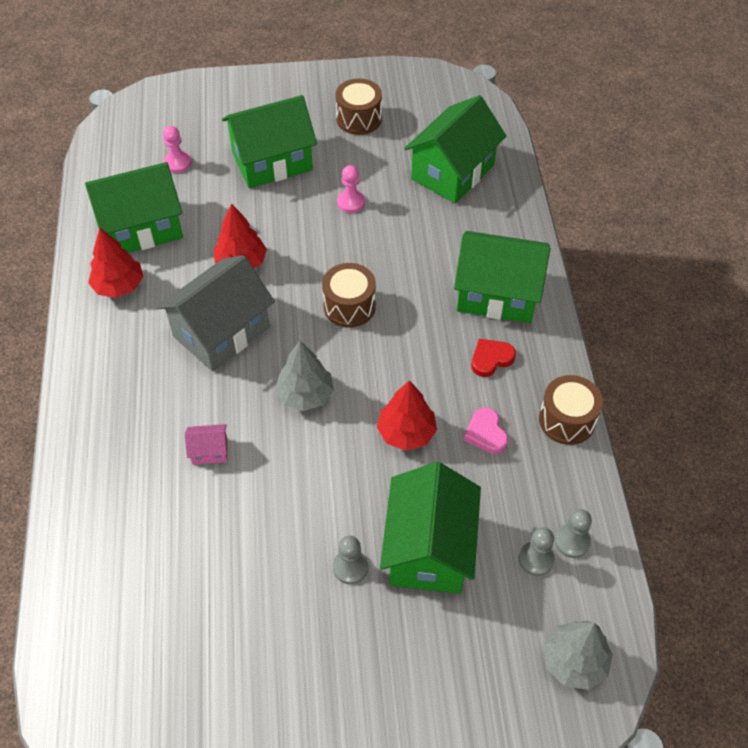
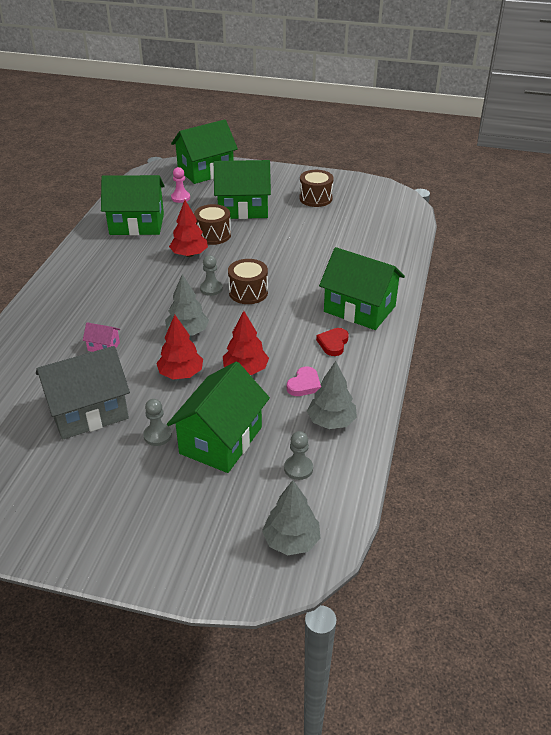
camera: 20 degrees right, 15 degrees down
(119, 286) = (103, 249): red tree -> red tree (181, 374)
(221, 332) = (153, 286): grey house -> grey house (88, 412)
(351, 202) = (283, 239): pink pawn -> none
(452, 172) = (365, 237): green house -> green house (205, 171)
(486, 433) = (304, 384): pink heart -> pink heart turned 150 degrees counterclockwise
(491, 359) = (333, 343): red heart -> red heart turned 60 degrees counterclockwise
(542, 478) = (331, 421): none -> grey tree
(567, 420) = (371, 392): brown drum -> brown drum (213, 235)
(572, 541) = (333, 465): grey pawn -> grey pawn (211, 289)

